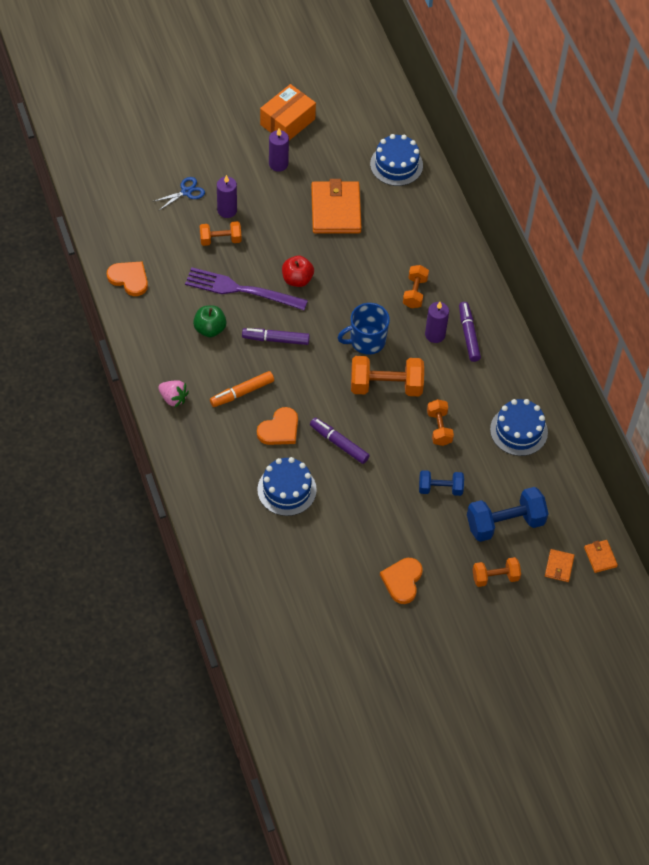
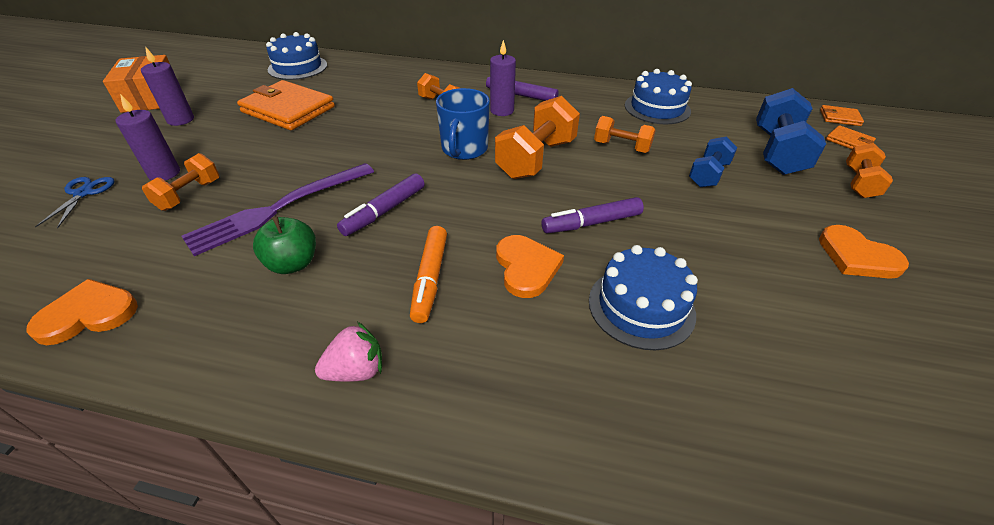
camera: 55 degrees left, 15 degrees down
(297, 279) = (328, 162): red apple -> none

